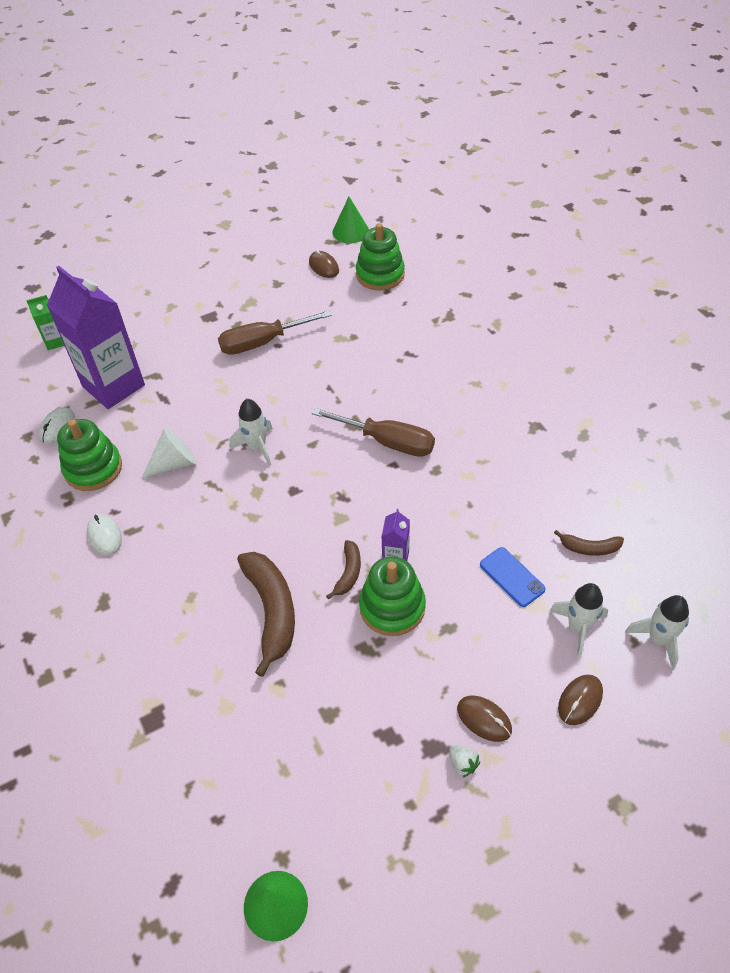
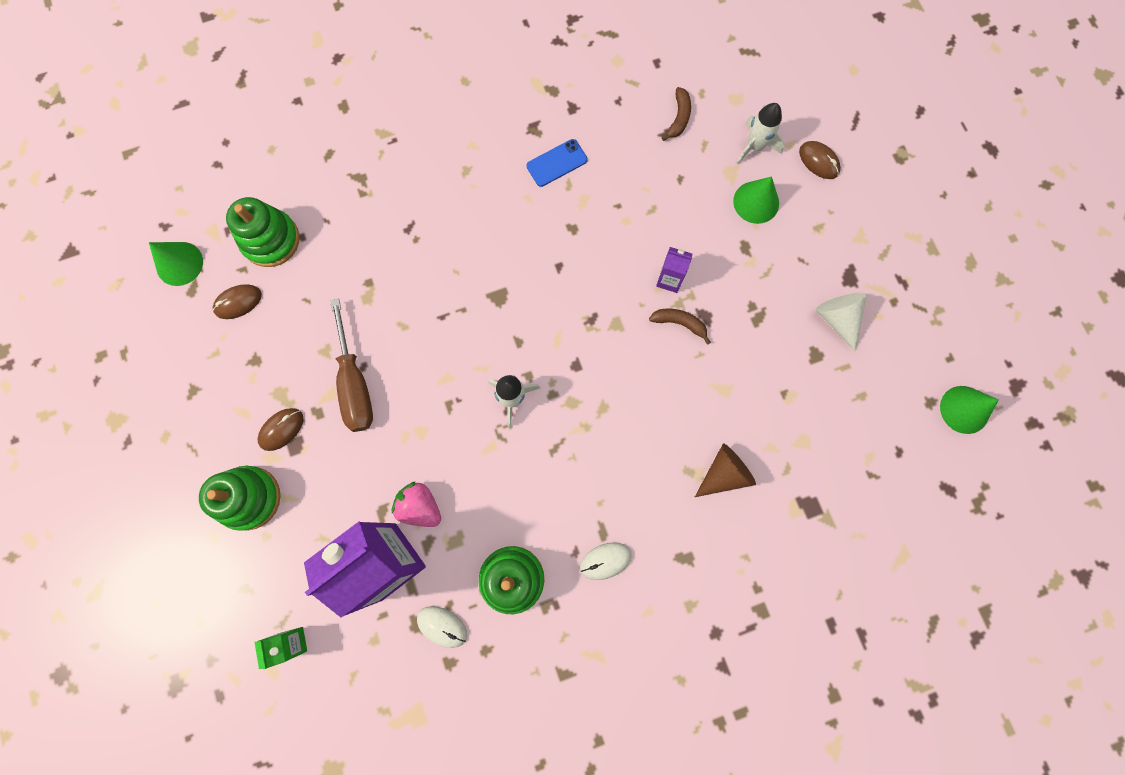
camera: 85 degrees left, 25 degrees up
(158, 398) = (420, 506): none -> pink strawberry
(174, 463) = (520, 488): white cone -> white cone (837, 319)
(189, 629) = (724, 473): none -> brown cone
(271, 611) = (712, 396): brown banana -> none
(387, 442) = (529, 267): brown screwdriver -> none
(392, 607) = (719, 290): green stacking toy -> green stacking toy (249, 498)
(462, 763) = (864, 257): white strawberry -> none
(484, 719) = (829, 235): brown mouse -> brown mouse (281, 429)
(507, 634) = (756, 202): none -> green cone
(512, 577) = (700, 186): blue phone -> blue phone (557, 163)
(658, 639) = (771, 91): white rocket -> none

